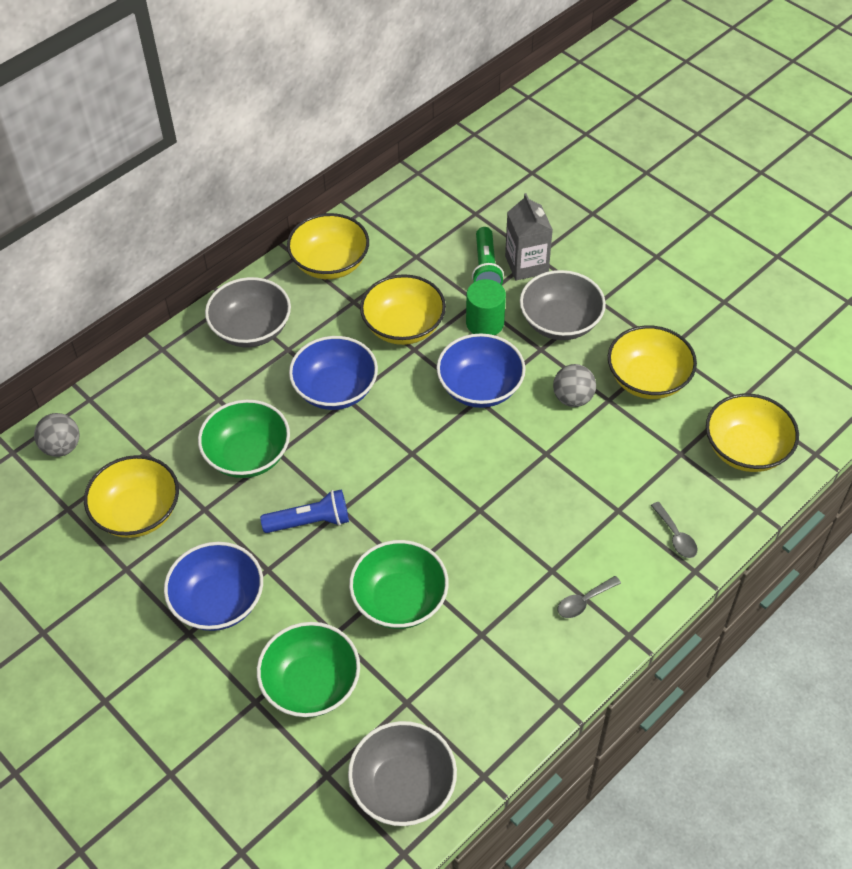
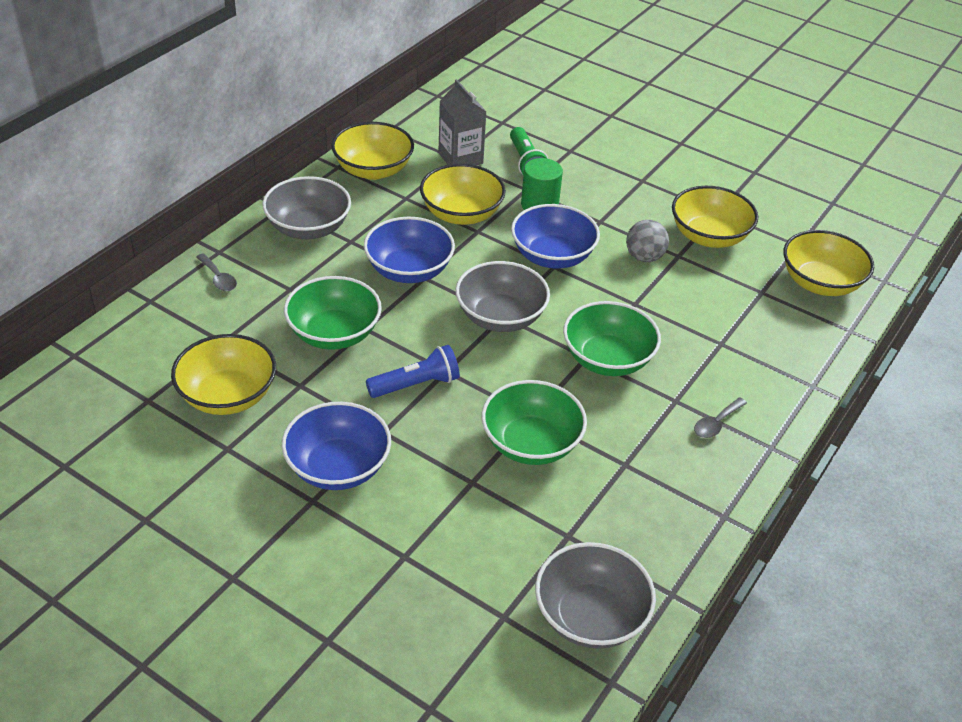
camera: 15 degrees left, 10 degrees down
(62, 447) = (129, 345): grey ball -> none
(311, 684) = (461, 532): green bowl -> green bowl (607, 359)
(526, 265) = (563, 157): grey carton -> grey carton (460, 158)
(560, 322) = (611, 199): grey bowl -> grey bowl (500, 317)
(676, 536) = (783, 359): grey spoon -> grey spoon (218, 278)

